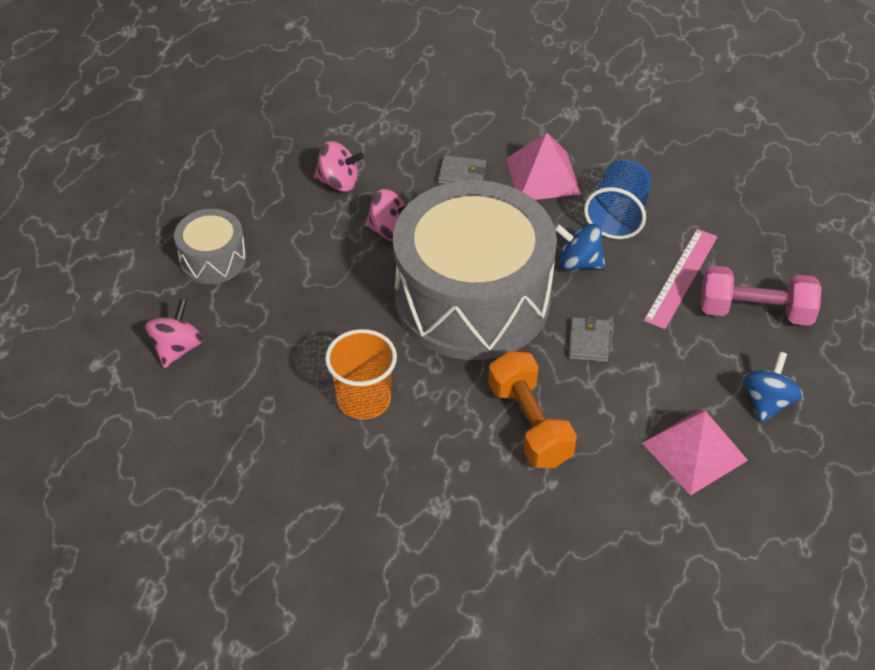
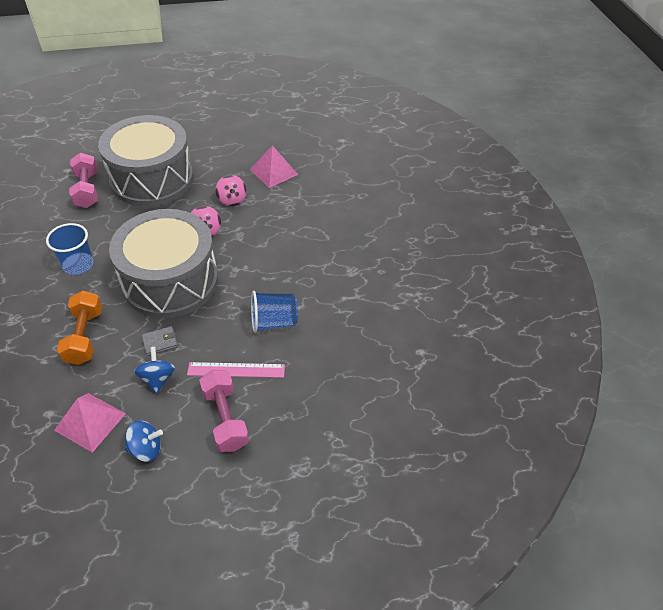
camera: 60 degrees right, 0 degrees up
(177, 348) = (87, 190): pink spinning top -> pink dumbbell
(213, 259) = (152, 179): grey drum -> grey drum, size x2.28
(364, 399) = (78, 265): orange cup -> blue cup
(462, 174) = (267, 243): grey wallet -> none
(529, 424) = (85, 336): orange dumbbell -> orange dumbbell turned 45 degrees counterclockwise
(542, 176) = (288, 277): pink pyramid -> pink pyramid (273, 172)
(578, 262) = (223, 316): blue spinning top -> blue spinning top (157, 379)

